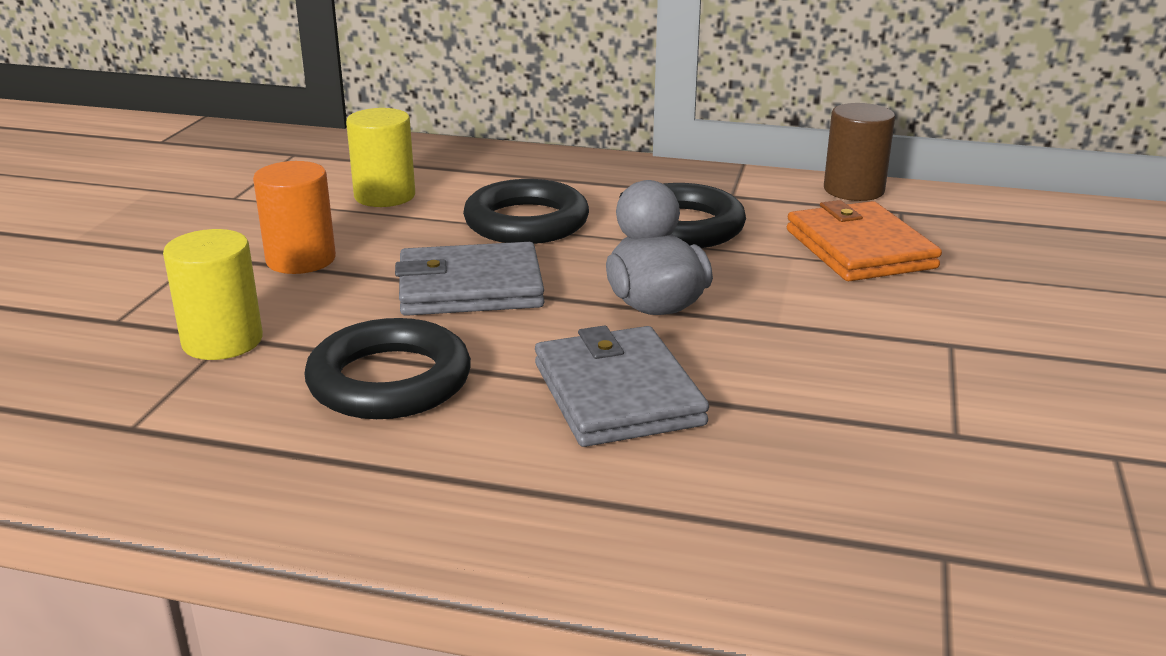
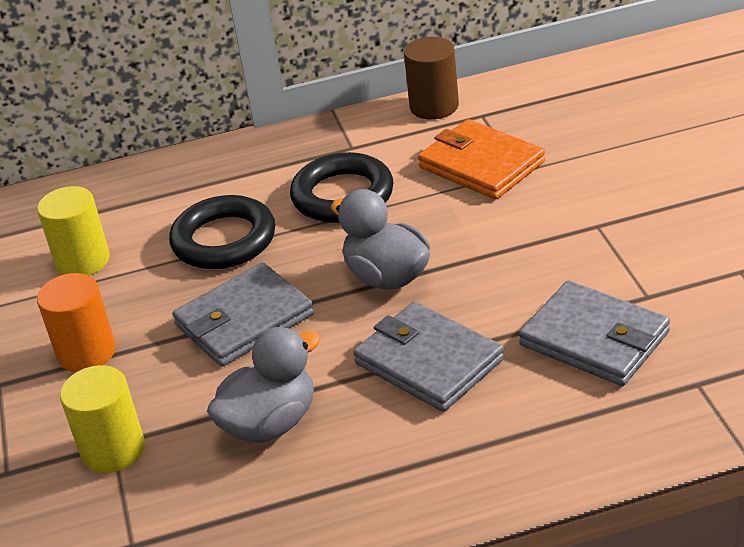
camera: 25 degrees left, 10 degrees up
(389, 381) = (270, 423): black ring -> grey duck
(843, 450) = (594, 338): none -> grey wallet

